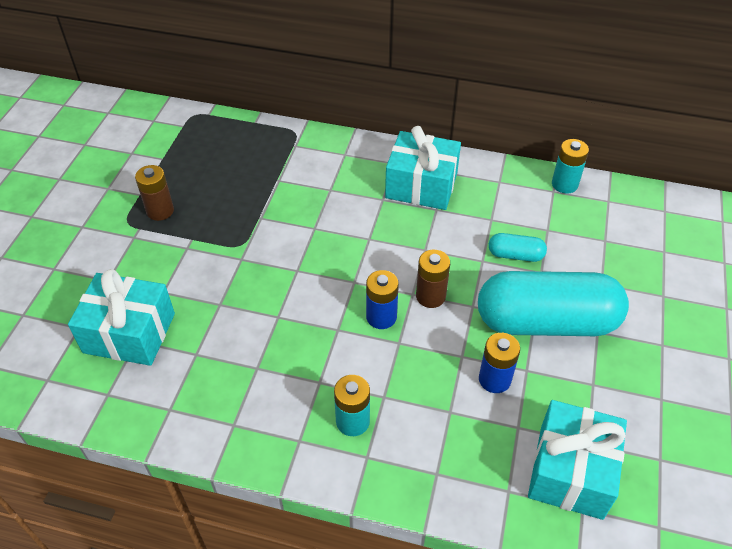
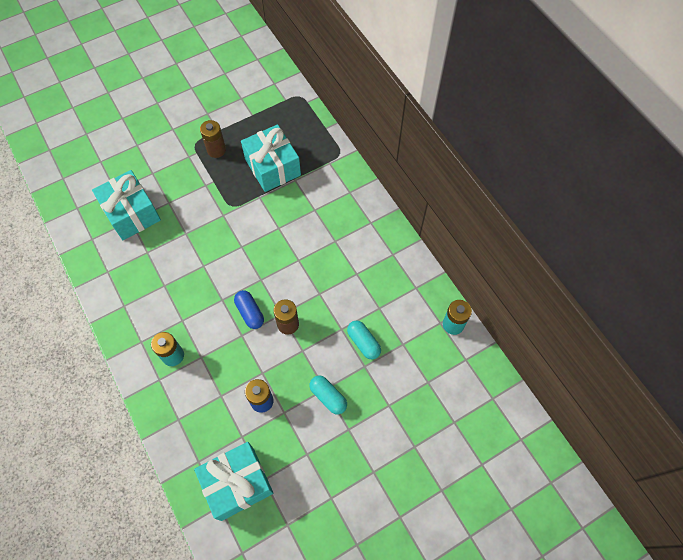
camera: 45 degrees right, 15 degrees up
(381, 317) = (250, 313): blue battery -> blue capsule
(421, 185) = (367, 250): turquoise gift -> turquoise gift (272, 167)
(546, 322) = (328, 397): turquoise capsule -> turquoise capsule, size x0.42

